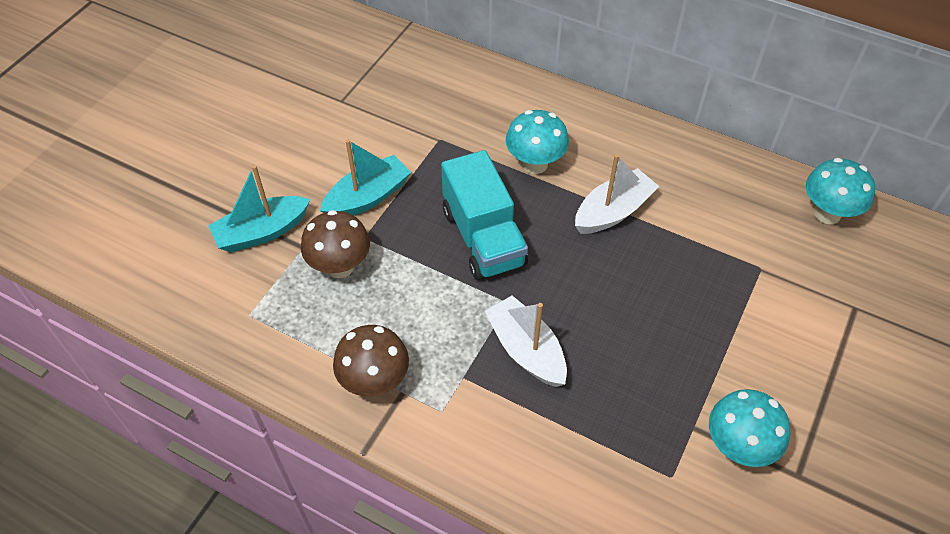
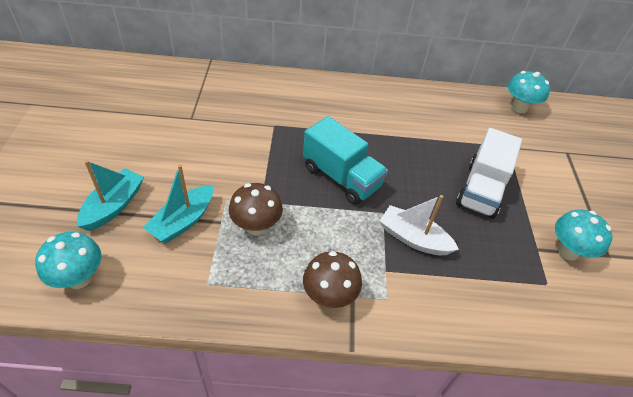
camera: 30 degrees left, 5 degrees down
(368, 197) = (248, 175): turquoise boat -> turquoise boat (114, 206)
(535, 164) = (344, 124): turquoise mushroom -> turquoise mushroom (79, 278)
(613, 211) = (408, 139): white boat -> none
(670, 318) = (481, 190): none -> white truck

